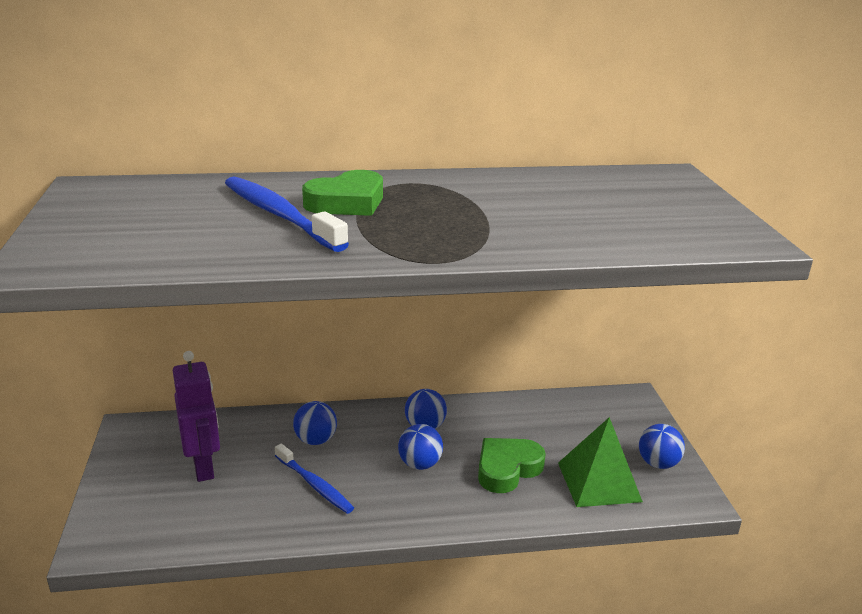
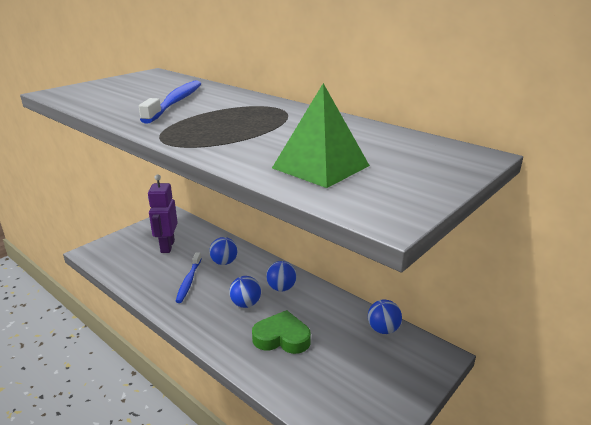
camera: 50 degrees right, 0 degrees up
(204, 467) = (167, 246): purple robot -> purple robot turned 150 degrees clockwise
(347, 202) = (219, 106): green heart -> none
(598, 481) = (319, 384): green pyramid -> green pyramid (320, 166)
(658, 463) = (379, 405): blue ball -> blue ball (383, 329)

